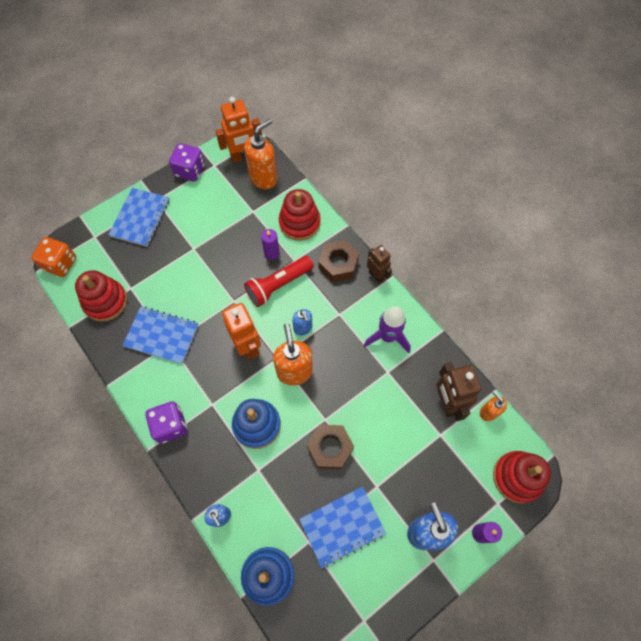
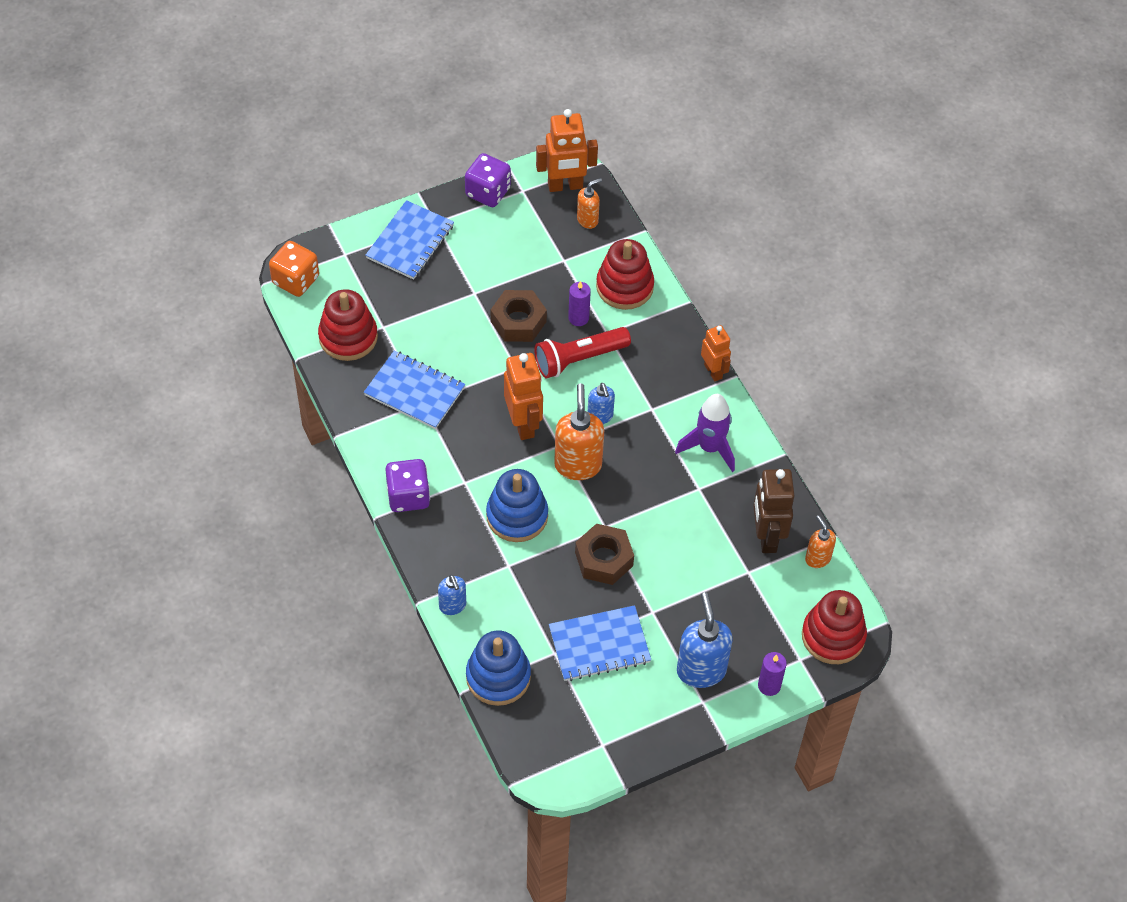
camera: 10 degrees right, 10 degrees down
(263, 178) = (587, 220): orange soap dispenser -> orange soap dispenser, size x0.56
(338, 264) = (665, 348): brown nut -> brown nut (518, 321)
(376, 275) = (713, 371): brown robot -> orange robot

